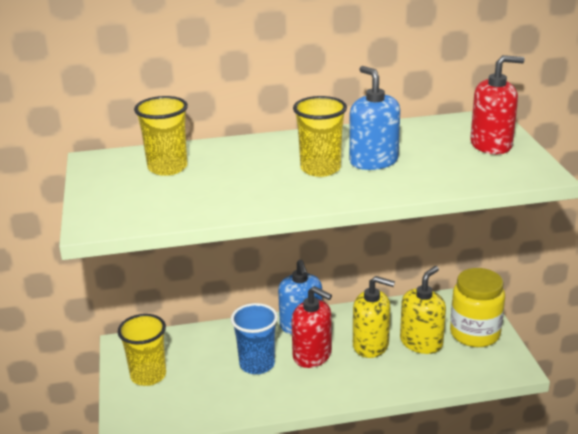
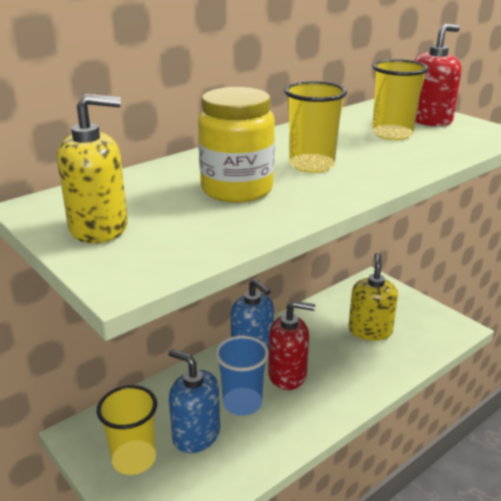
camera: 30 degrees left, 0 degrees up
(167, 168) = (141, 196): yellow cup -> yellow cup (392, 134)
(371, 345) = (331, 347): yellow soap dispenser -> yellow soap dispenser (99, 228)
(373, 161) = (351, 149): blue soap dispenser -> blue soap dispenser (196, 435)
(474, 334) = (404, 309): yellow jar -> yellow jar (237, 189)

